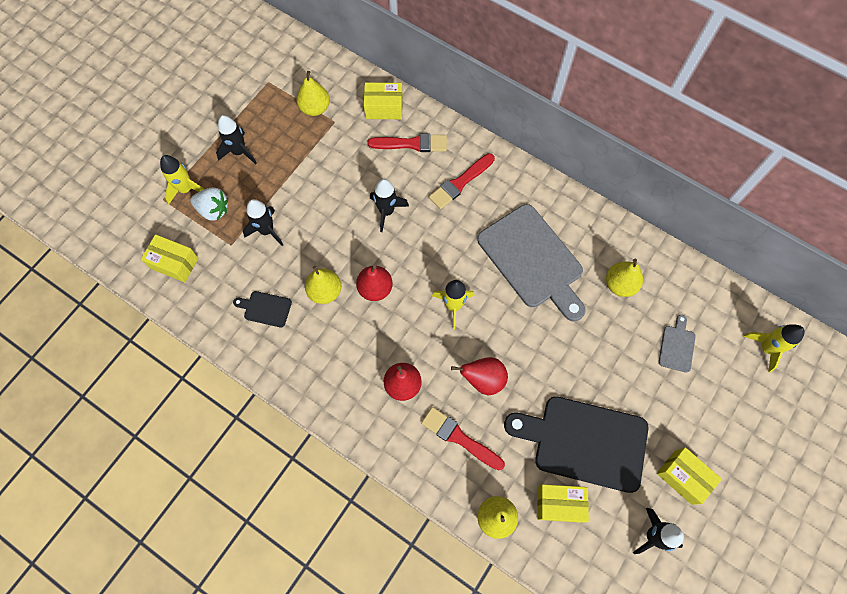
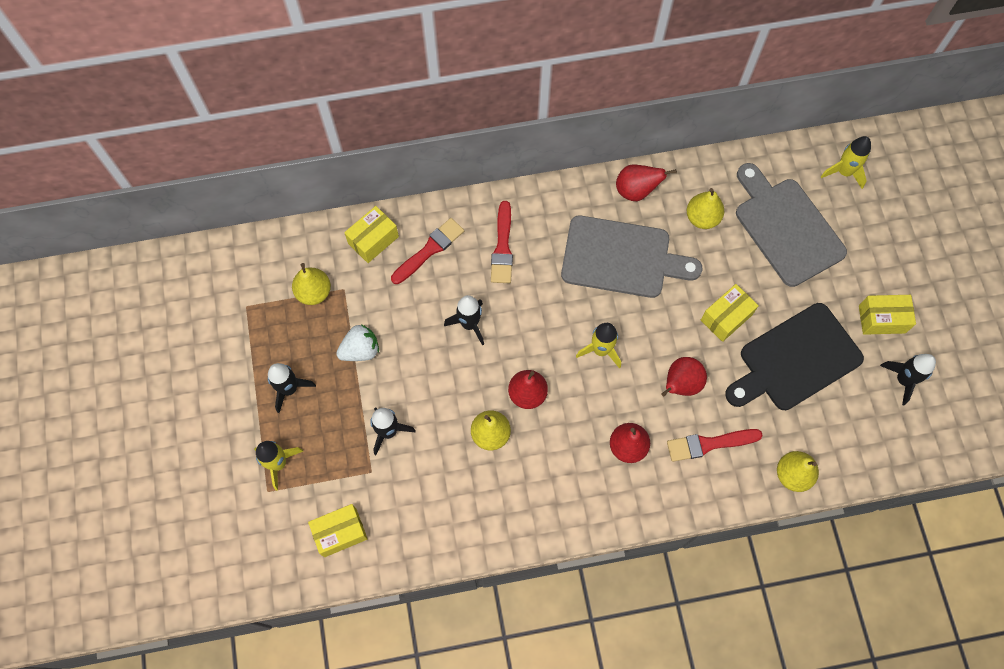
camera: 45 degrees left, 0 degrees up
(213, 210) = (323, 458): white strawberry -> white strawberry (360, 350)
(265, 308) = (458, 494): black cutting board -> none
(559, 504) = (824, 421): yellow box -> yellow box (726, 317)
(591, 225) = (636, 191): none -> red pear
(677, 346) = (786, 228): grey cutting board -> grey cutting board, size x2.31

